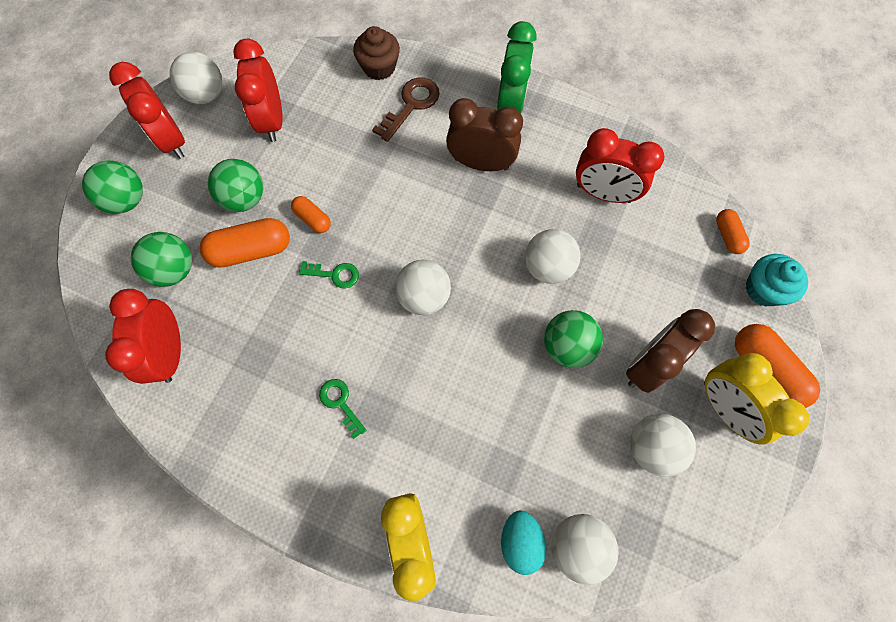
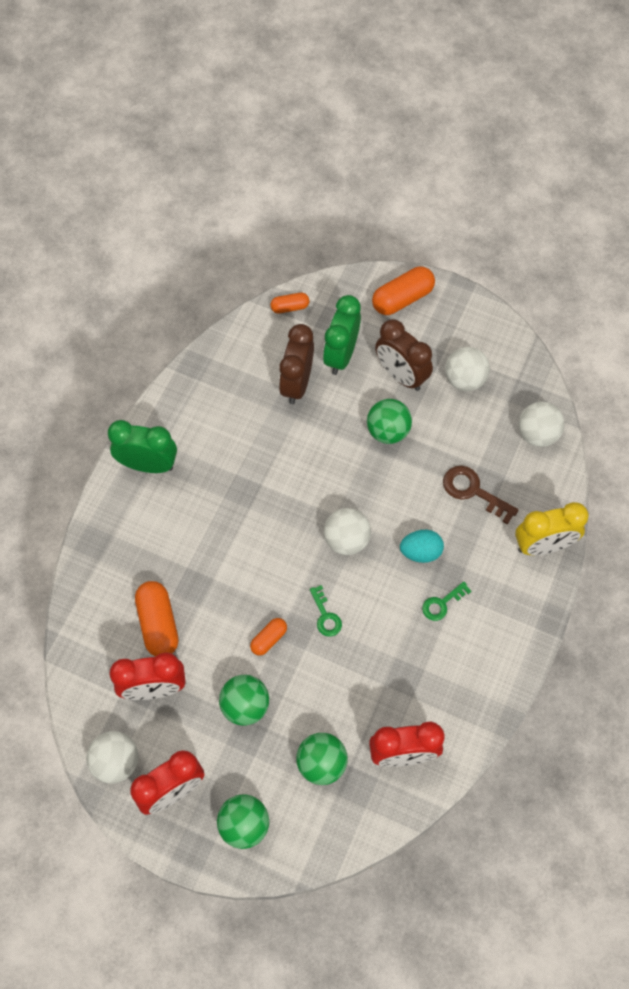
camera: 90 degrees left, 5 degrees down
(251, 250) = (301, 693): orange capsule -> orange capsule (158, 624)
(334, 274) = (325, 616): green key -> green key turned 150 degrees clockwise
(379, 67) = (93, 586): brown cupcake -> none
(411, 105) = (143, 554): brown key -> brown key (473, 491)
(481, 164) = (213, 492): brown clock -> brown clock (297, 384)
(520, 541) = (537, 471): turquoise egg -> turquoise egg (420, 552)
(547, 267) = (318, 442): white ball -> none
(603, 193) = (247, 394): red clock -> none
(668, 293) = (341, 355): none -> green clock
(724, 408) = (432, 329): yellow clock -> none
(763, 289) = (337, 289): turquoise cupcake -> none

